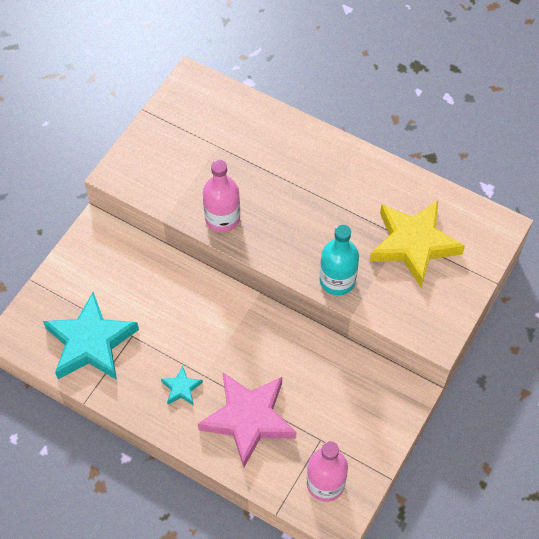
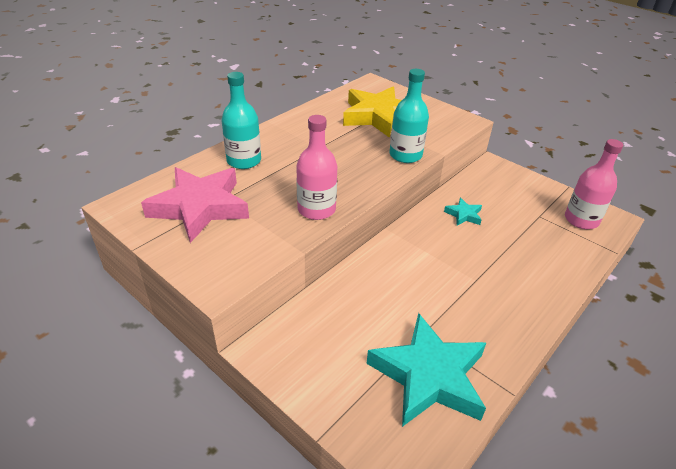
camera: 80 degrees left, 20 degrees down
(181, 388) = (491, 299): turquoise star -> turquoise star (464, 215)
(248, 419) = (523, 256): pink star -> pink star (200, 207)
(282, 143) = (244, 161): none -> turquoise bottle

